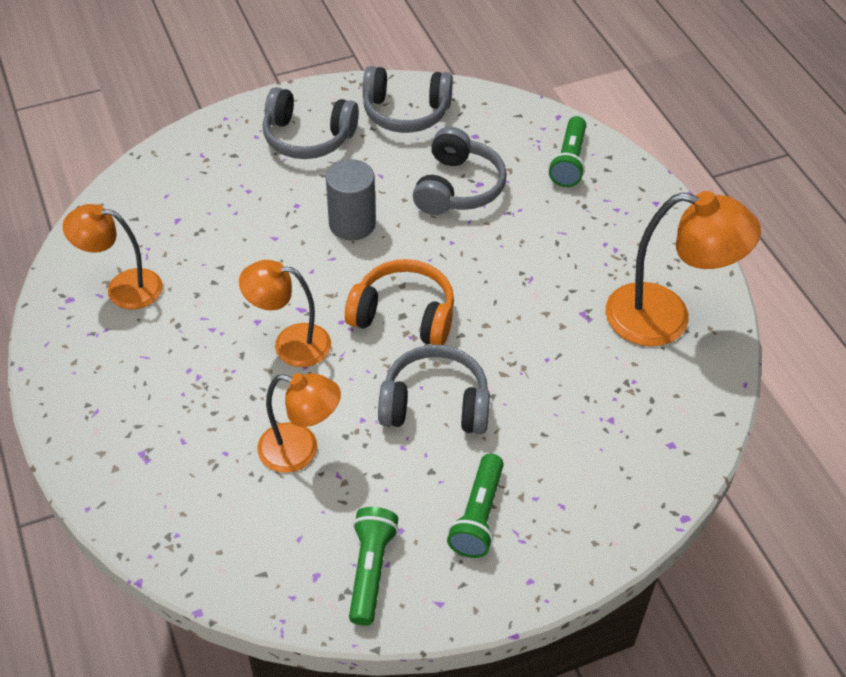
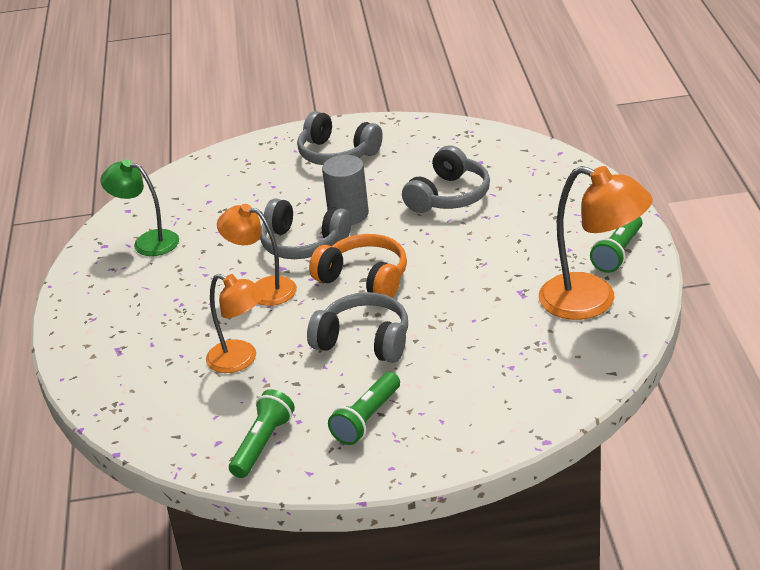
camera: 20 degrees right, 15 degrees down
(123, 288) = (147, 242): orange lamp -> green lamp
(406, 112) = (427, 142): grey headphones -> grey headphones (303, 244)
(569, 161) = (555, 185): green flashlight -> green flashlight (618, 253)

